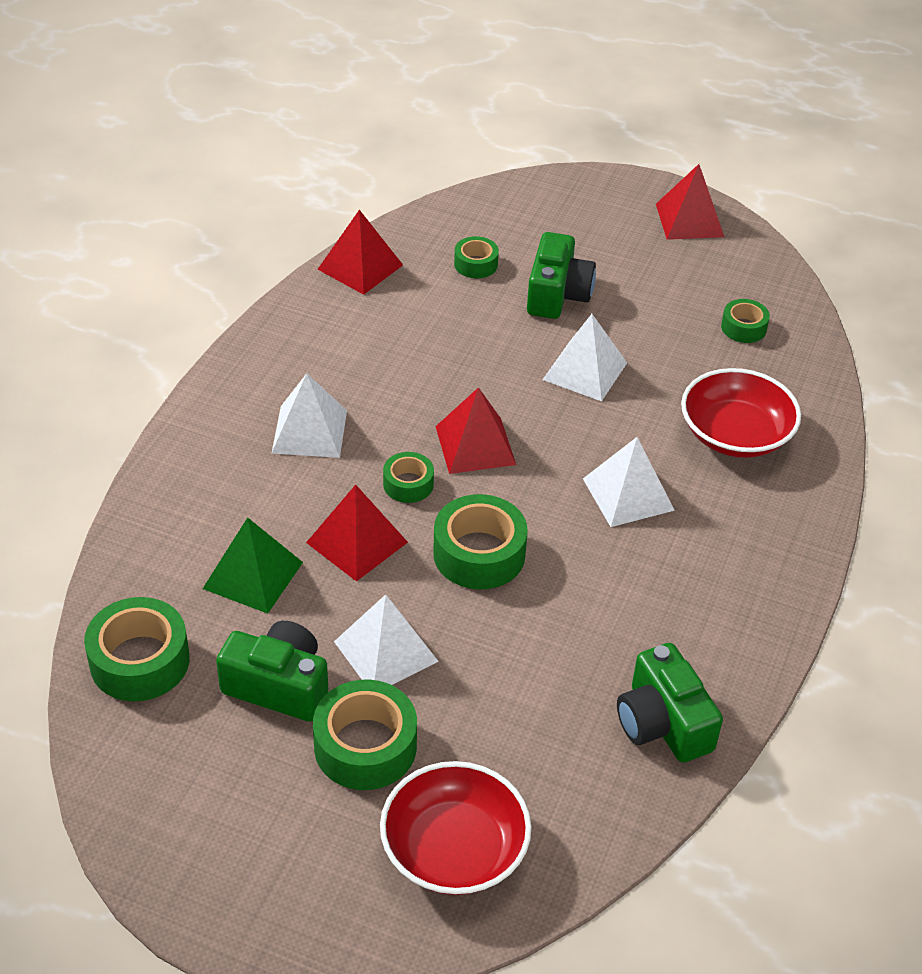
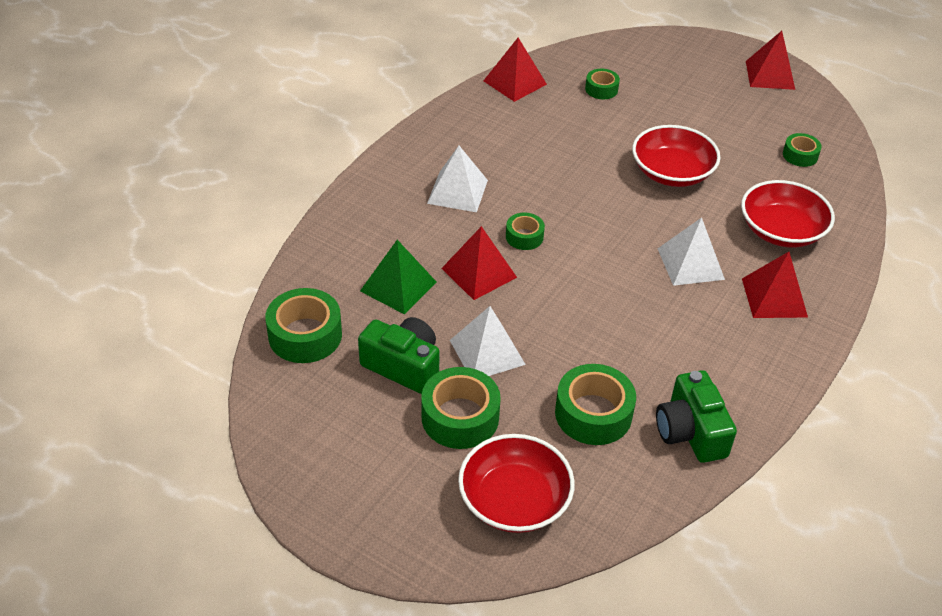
camera: 10 degrees right, 0 degrees up
(475, 445) = (579, 215): red pyramid -> red pyramid (774, 297)
(479, 554) = (569, 292): green tape -> green tape (593, 414)
(557, 294) = (659, 117): green camera -> none
(585, 371) = (672, 172): white pyramid -> red bowl

